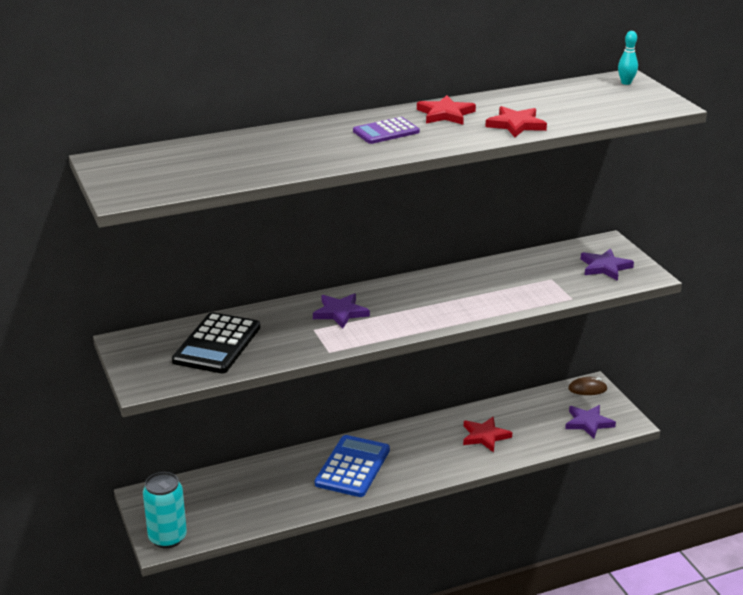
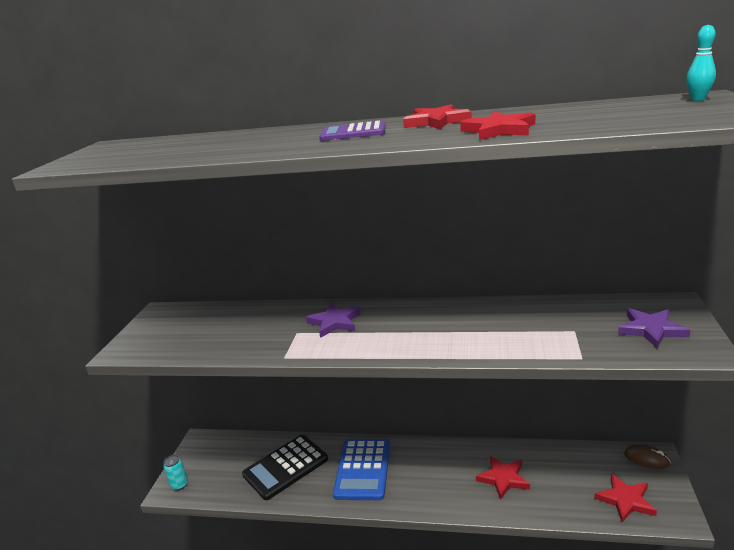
camera: 35 degrees right, 5 degrees down
(167, 538) = (179, 485): turquoise can -> turquoise can, size x0.54
(217, 344) = (212, 328): black calculator -> black calculator (285, 467)
(352, 467) = (363, 469): blue calculator -> blue calculator turned 135 degrees clockwise
(588, 423) = (625, 500): purple star -> red star

